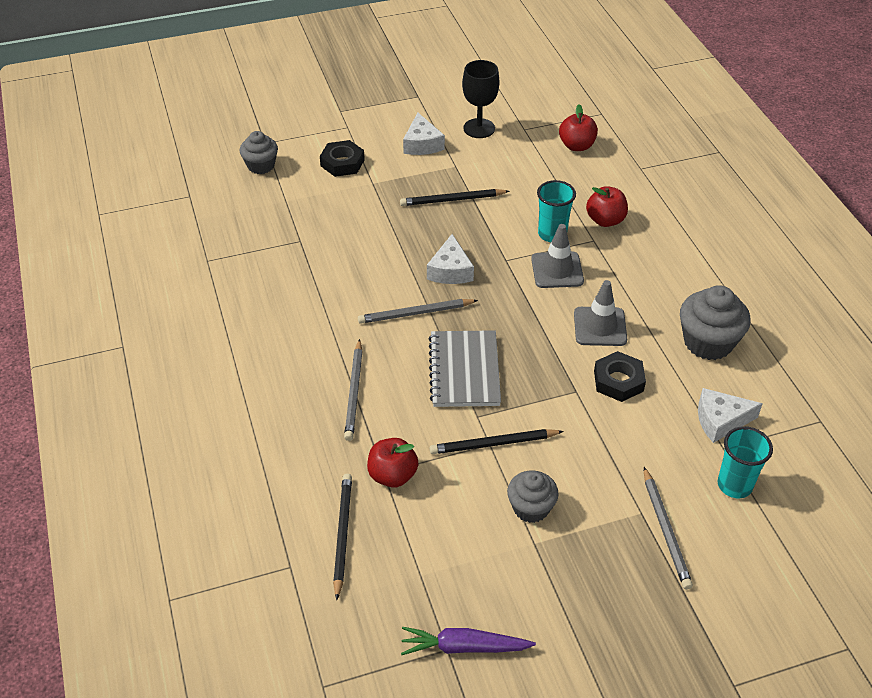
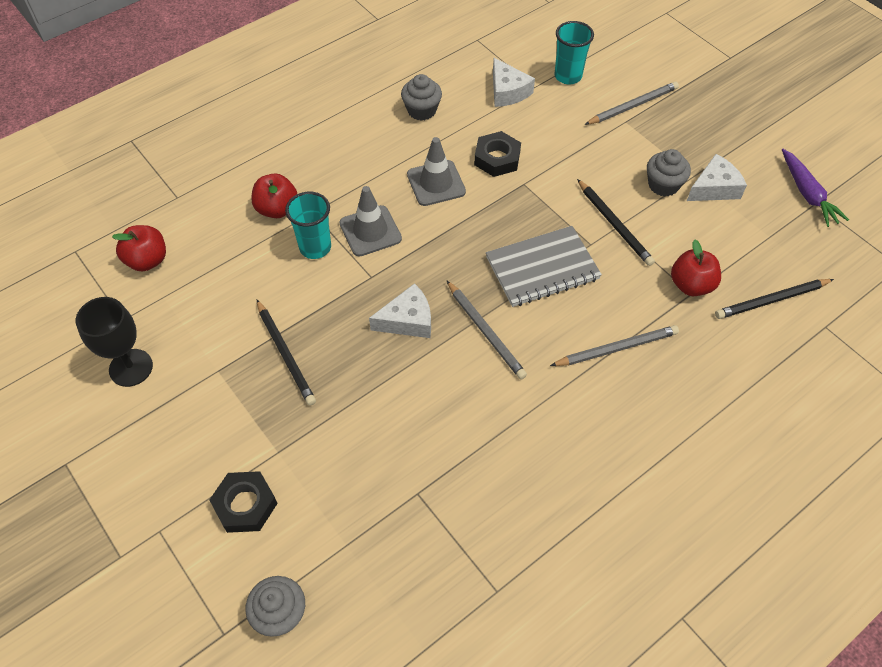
camera: 110 degrees left, 10 degrees up
(422, 144) = (180, 422): white cheese -> white cheese (714, 188)
(708, 342) = (421, 110): grey cupcake -> grey cupcake, size x0.65

